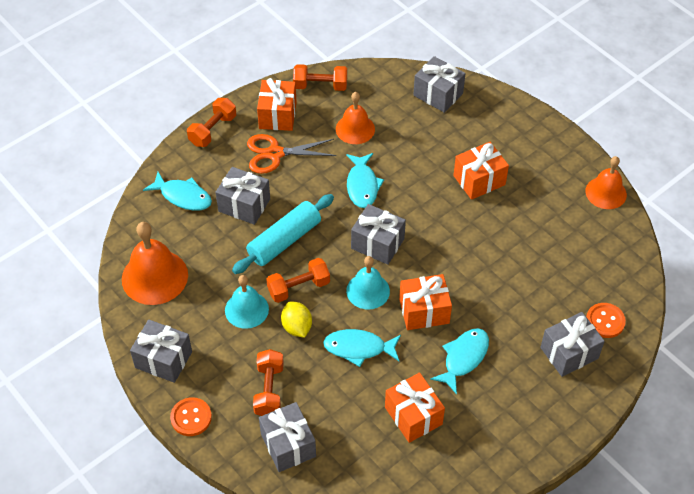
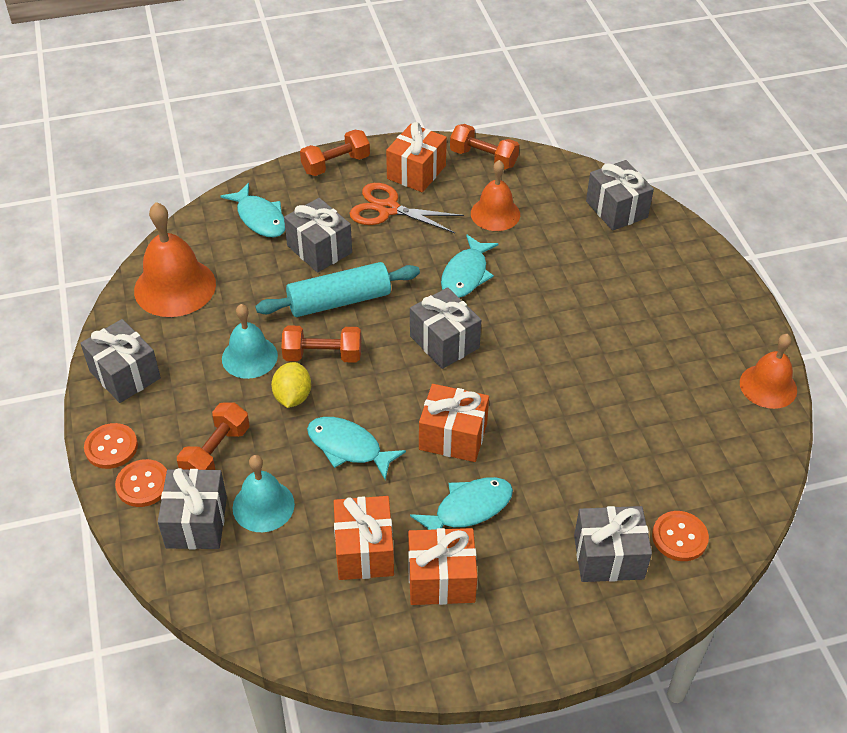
camera: 25 degrees right, 5 degrees down
(232, 434) = (143, 484): none -> orange button
(368, 291) = (400, 389): turquoise bell -> turquoise bell (263, 506)
(479, 180) = (611, 316): orange gift -> orange gift (441, 579)

